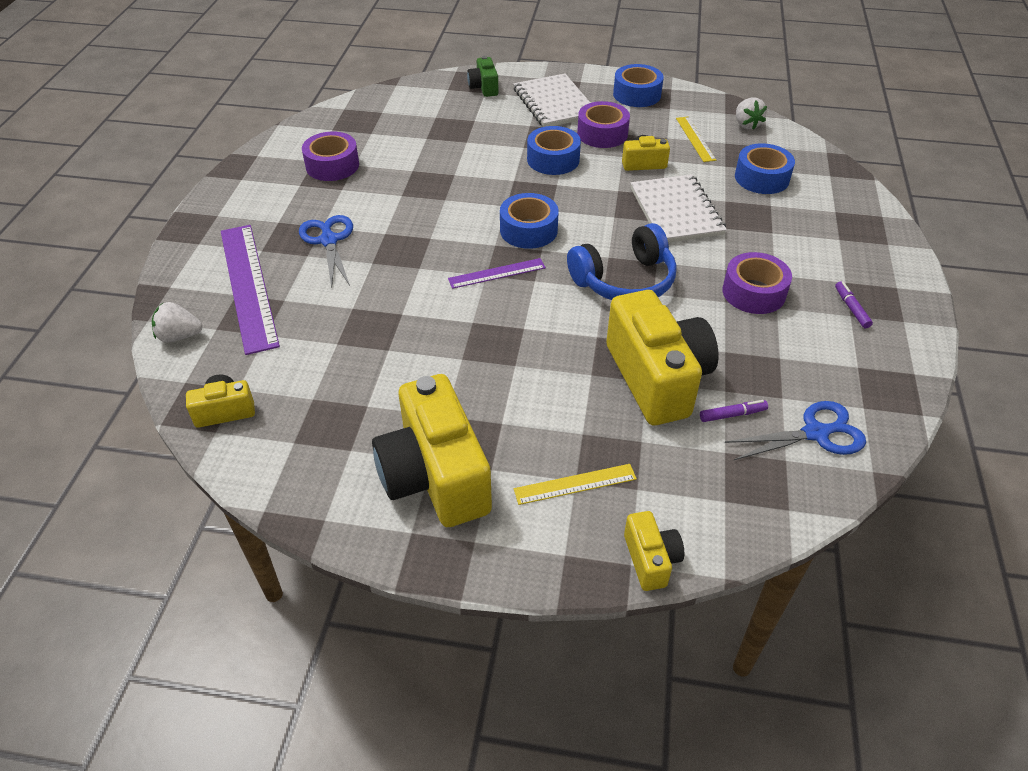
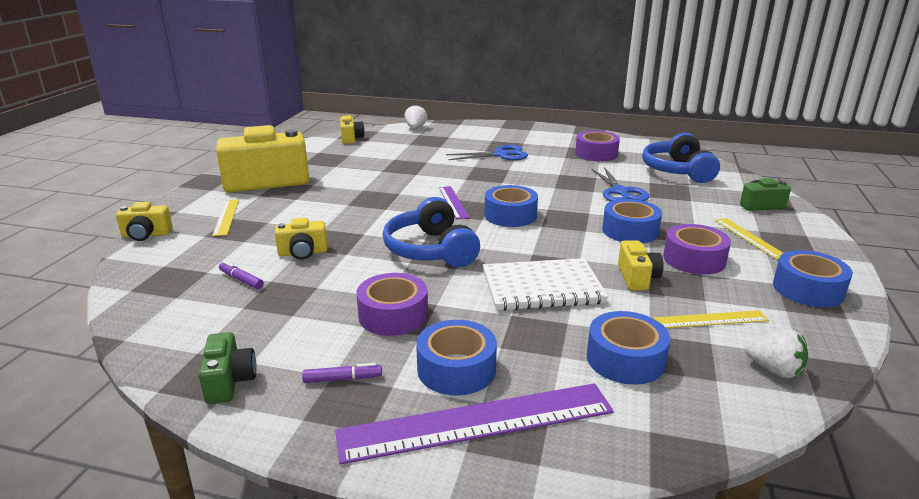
camera: 95 degrees right, 20 degrees down
(248, 285) = (456, 139): purple ruler -> purple ruler (477, 422)
(393, 118) = (677, 171): none -> blue headphones
(554, 103) = (749, 238): white notebook -> yellow ruler
(657, 378) = (303, 253): yellow camera -> yellow camera, size x0.47
(732, 415) = (241, 280): purple marker -> purple marker turned 135 degrees clockwise
(746, 125) = (774, 370): white strawberry -> white strawberry turned 135 degrees counterclockwise
(810, 252) = (456, 369): none -> blue tape
(815, 433) = (189, 317): blue scissors -> blue scissors (620, 192)
(888, 372) = (229, 381): none -> green camera

